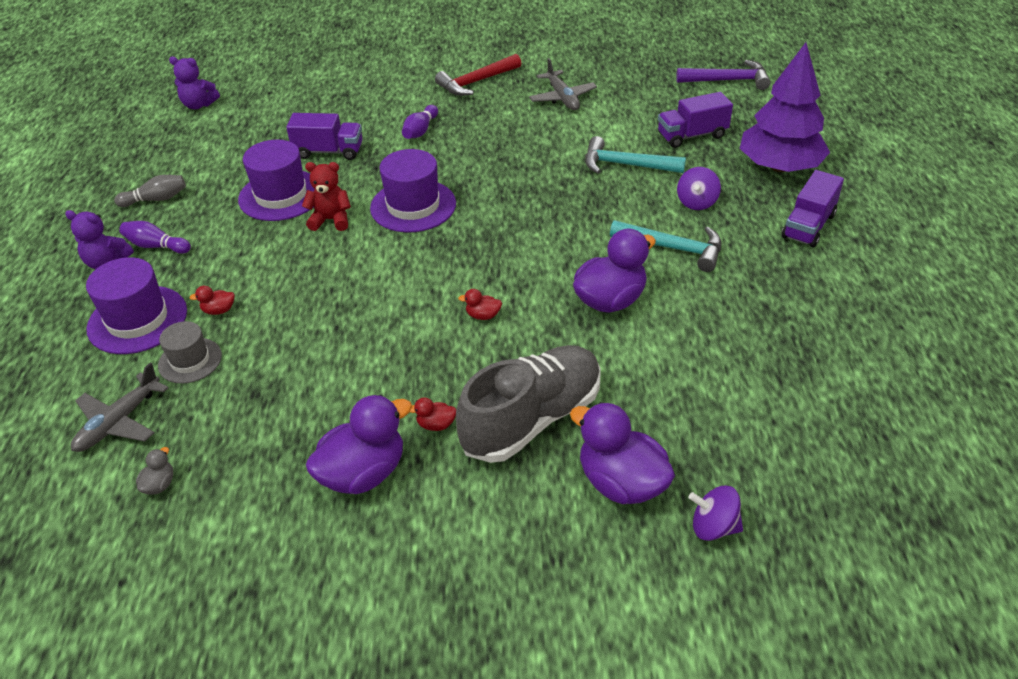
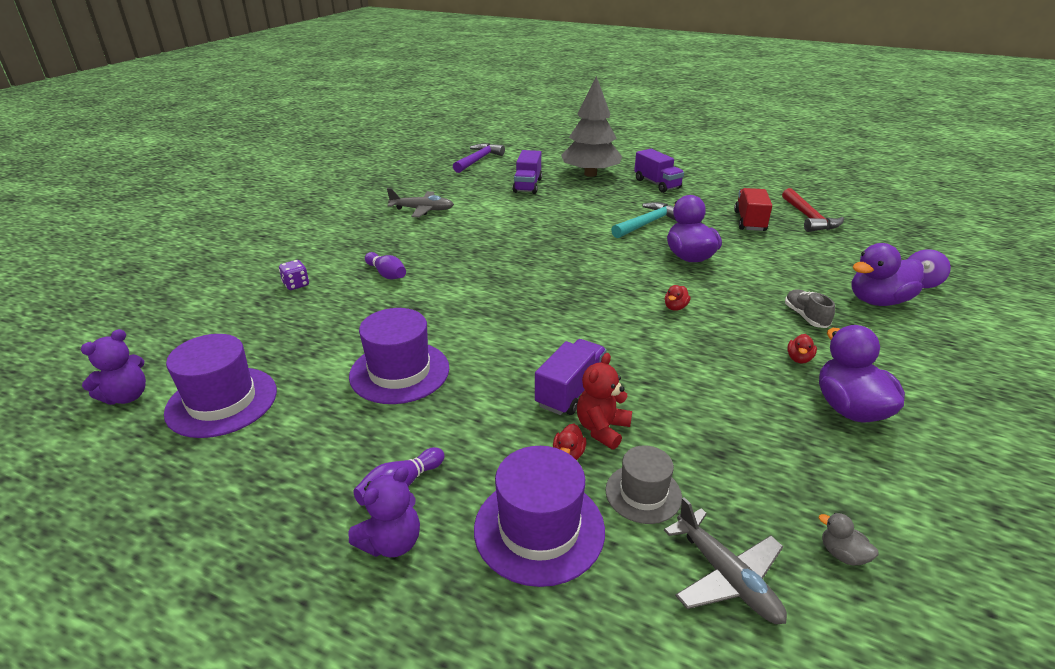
camera: 65 degrees left, 10 degrees down
(156, 199) = (296, 471): grey bowling pin -> none
(329, 151) = (356, 327): purple truck -> purple truck (570, 391)
(331, 220) = (476, 350): red teddy bear -> red teddy bear (602, 429)
(371, 98) = (296, 285): none -> purple dice
(413, 206) = (499, 303): purple hat -> purple hat (222, 401)
(476, 82) = (348, 234): red hammer -> red hammer (809, 218)
(532, 419) = (805, 317): grey shoe -> grey shoe, size x0.44
(625, 165) = (537, 212): turquoise hammer -> none
(696, 202) = (604, 204): purple spinning top -> none
(765, 332) = (749, 221): none -> red truck
(779, 167) = (590, 174): purple tree -> grey tree

